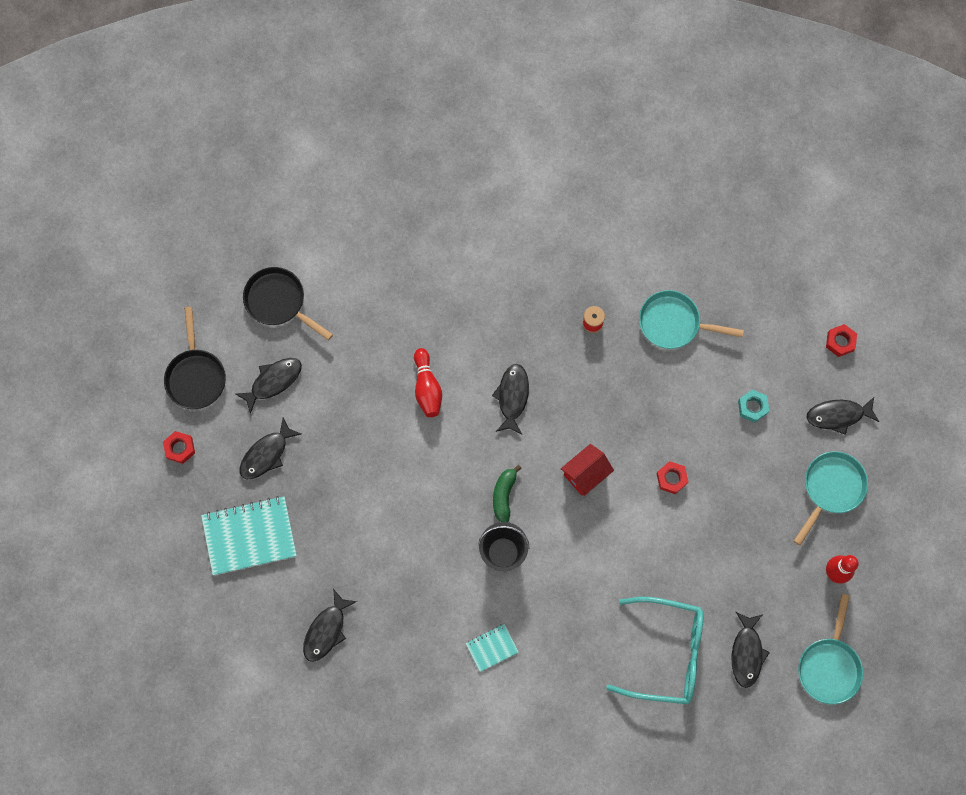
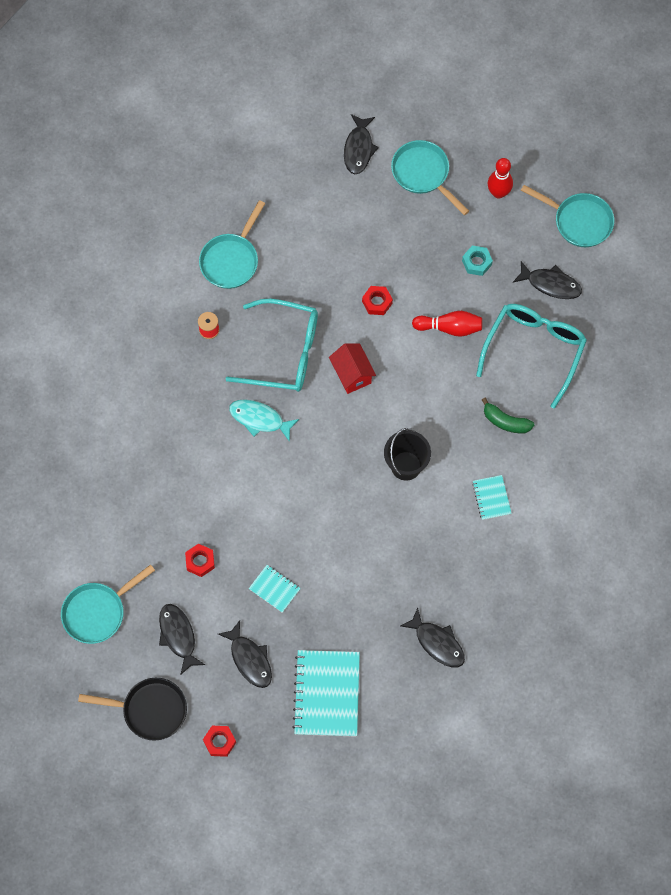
camera: 75 degrees left, 5 degrees down
(279, 302) = (97, 612): black pan -> turquoise pan
(342, 458) = (274, 589): none -> turquoise notebook
(427, 387) = (227, 493): red bowling pin -> red bowling pin (449, 327)
(504, 495) = (352, 451): green banana -> green banana (505, 421)
(512, 397) = (259, 419): black fish -> turquoise fish
(589, 401) = (284, 352): none -> turquoise glasses
(752, 407) = (330, 216): turquoise nut -> turquoise nut (476, 262)
(840, 342) = (291, 127): red nut -> red nut (200, 561)

